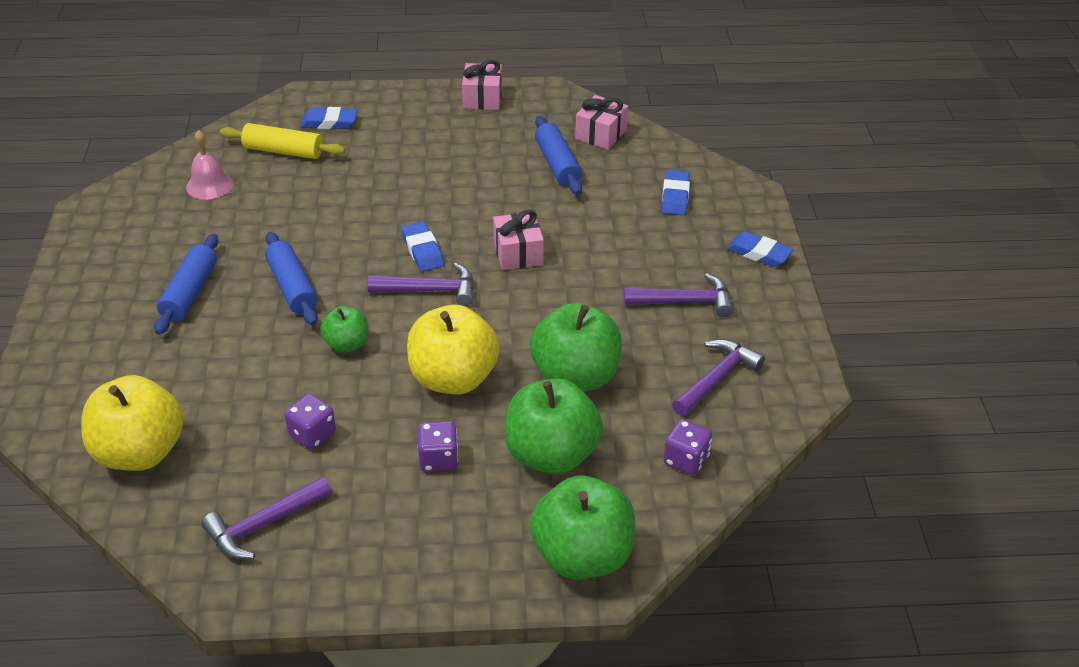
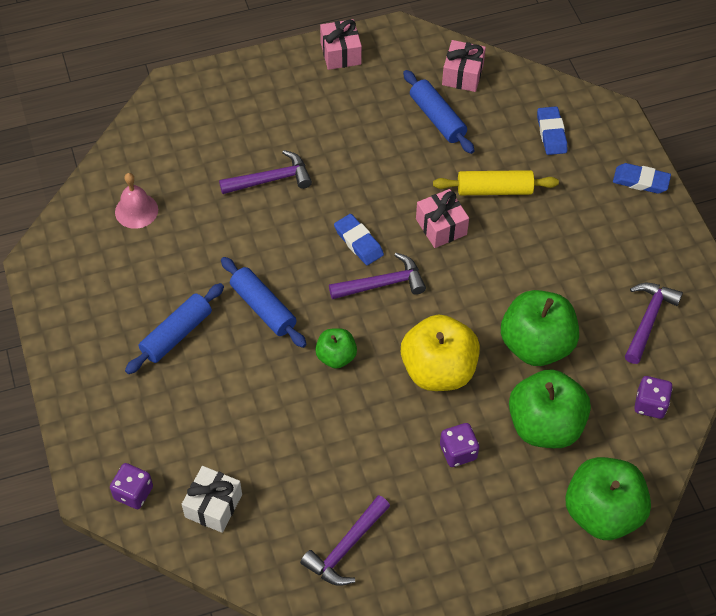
camera: 15 degrees left, 15 degrees up
(140, 452) = (213, 505): yellow apple -> white gift
(190, 293) = (176, 334): blue rolling pin -> blue rolling pin turned 45 degrees clockwise
(283, 151) = (186, 156): yellow rolling pin -> yellow rolling pin (494, 190)
(312, 434) = (347, 453): purple dice -> purple dice (133, 493)
(329, 122) = (212, 112): blue eraser -> none
(685, 302) = (597, 247): purple hammer -> purple hammer (271, 180)

